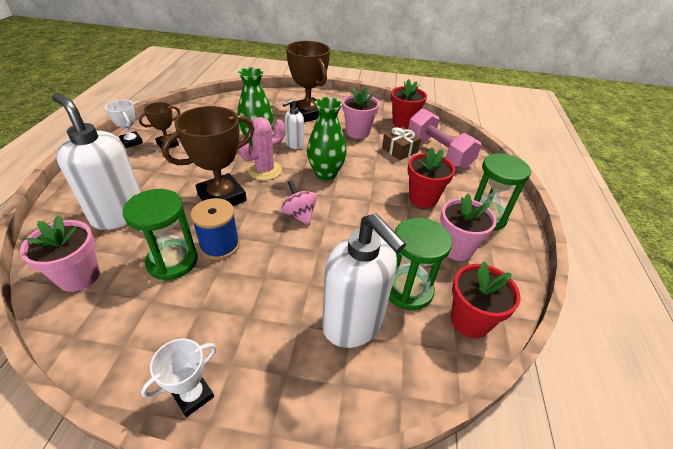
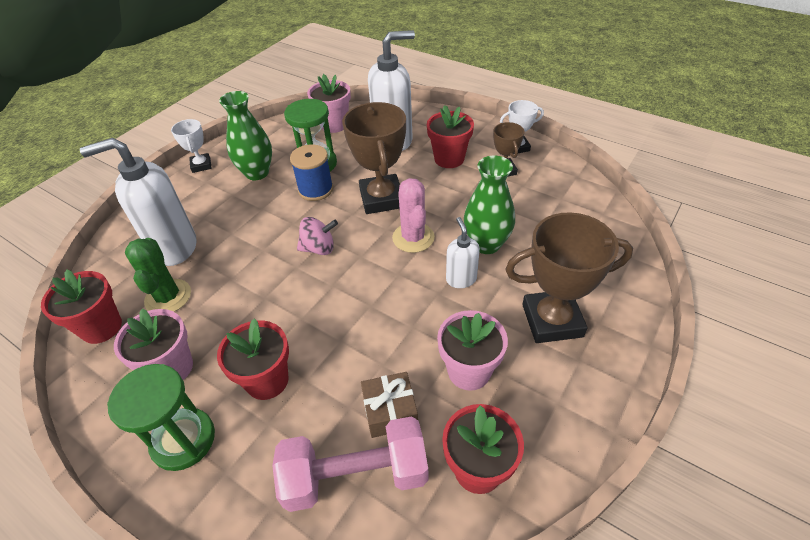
camera: 120 degrees right, 5 degrees up
(153, 173) = (449, 159): none -> red flower pot
(325, 174) = (377, 292): green vase -> green vase (257, 173)
(408, 289) = (168, 297): green hourglass -> green cactus

